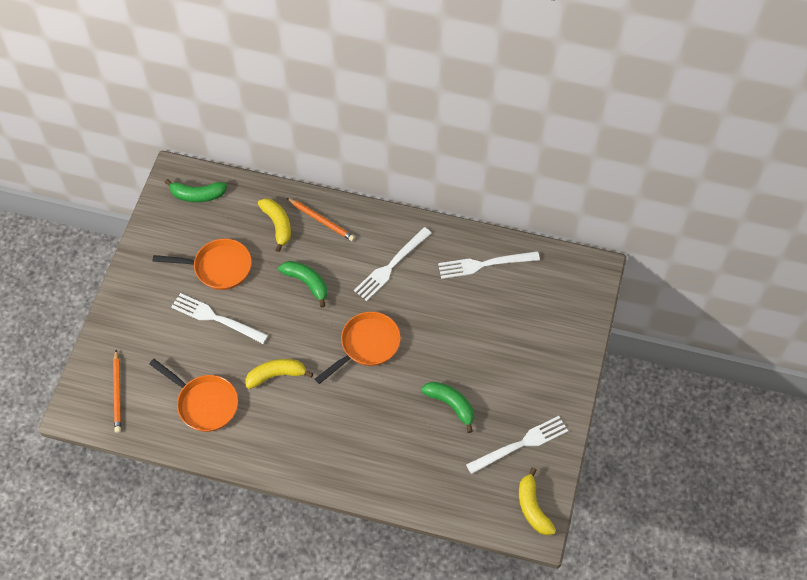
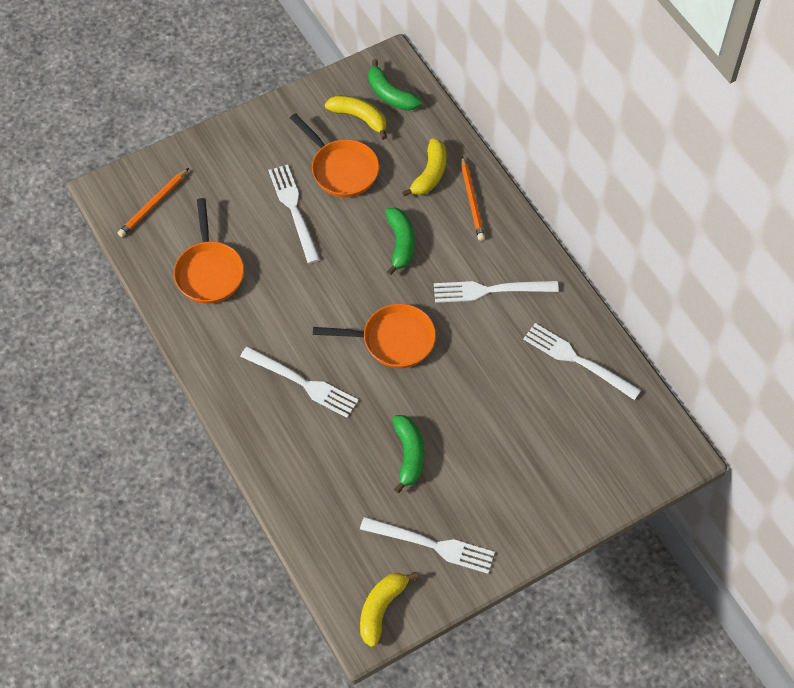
camera: 45 degrees right, 0 degrees up
(276, 375) = (290, 299): yellow banana -> yellow banana (359, 118)
(341, 419) = (303, 383): none -> white fork

